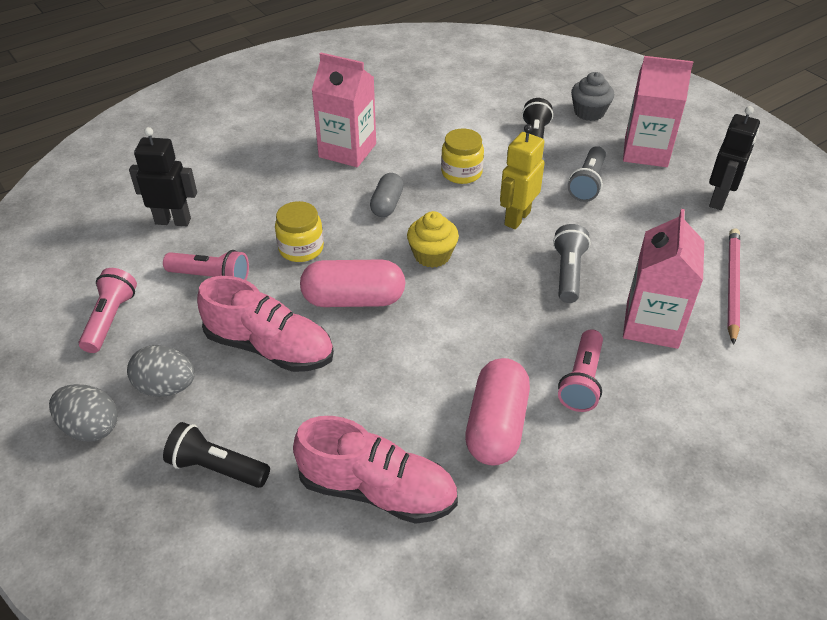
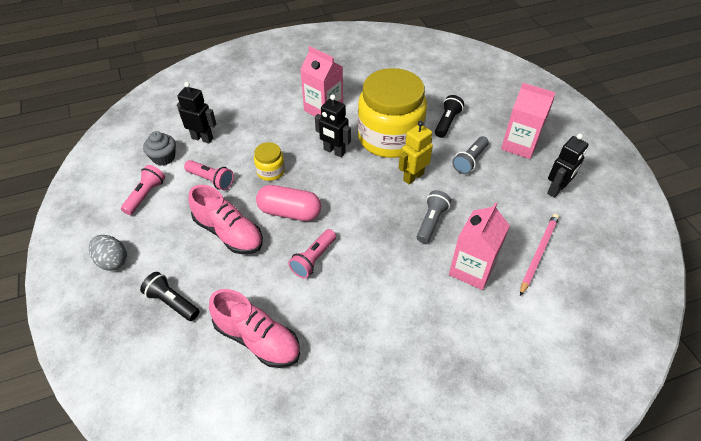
camera: 15 degrees right, 5 degrees up
(166, 387) = (162, 245): grey egg -> none
(387, 204) = (334, 151): grey capsule -> black robot
(432, 255) = (349, 192): yellow cupcake -> none
(461, 172) = (389, 138): yellow jar -> yellow jar, size x2.36
(496, 426) = (344, 315): pink capsule -> none
(582, 381) = (410, 298): pink flashlight -> pink flashlight (313, 259)
(589, 112) = (492, 109): grey cupcake -> grey cupcake (164, 157)

